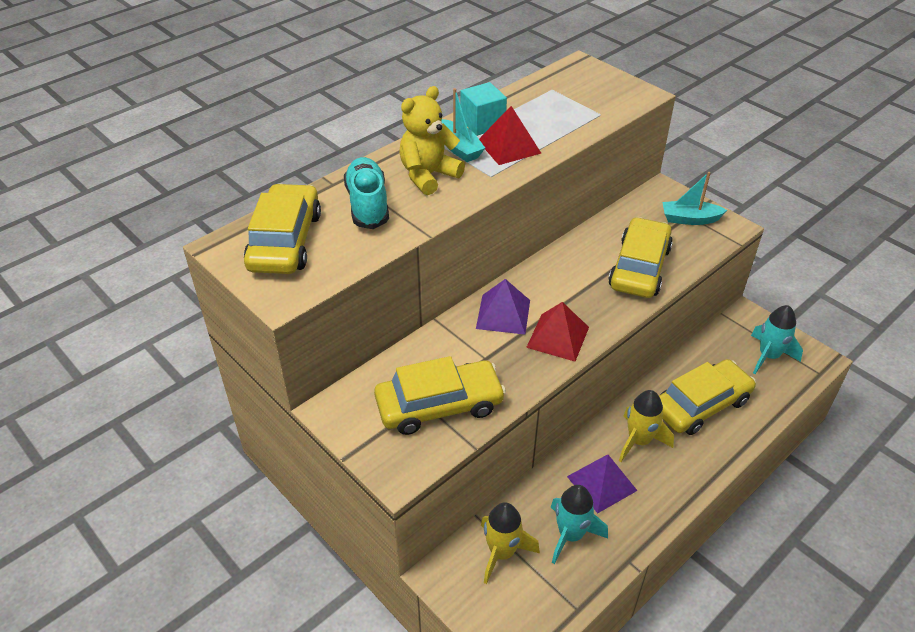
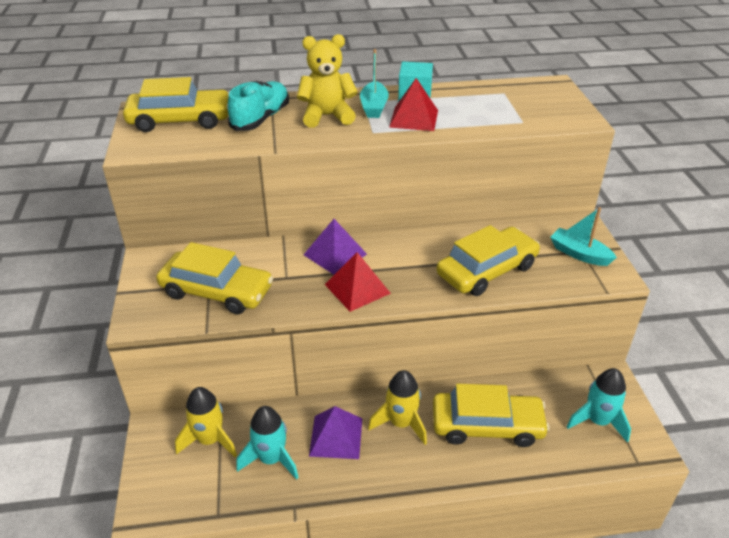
camera: 35 degrees right, 5 degrees down
(285, 241) = (180, 120): yellow car -> yellow car turned 45 degrees clockwise

